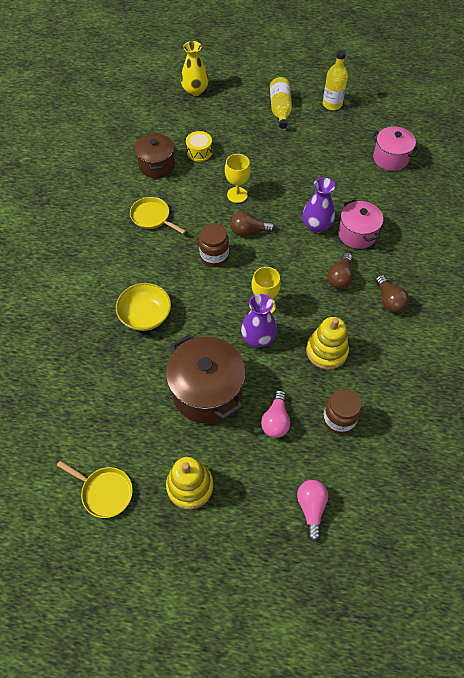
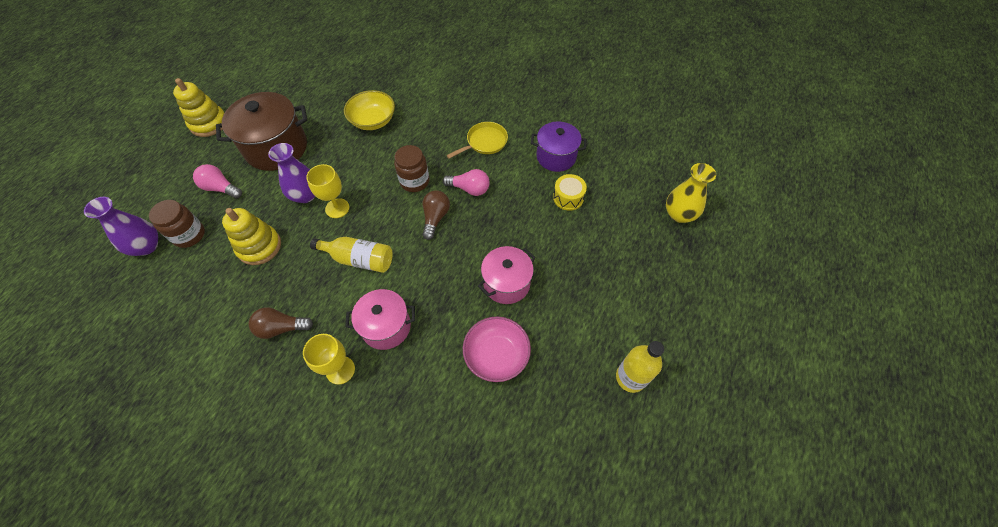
camera: 105 degrees right, 0 degrees up
(104, 492) = (239, 79): yellow pan -> none
(157, 166) = (556, 157): brown pot -> purple pot
(237, 195) = (490, 219): yellow goblet -> yellow goblet (340, 370)
(280, 109) = (629, 303): yellow bottle -> yellow bottle (359, 259)
(311, 508) = (135, 193): pink light bulb -> pink light bulb (469, 189)
(316, 225) = (416, 286): purple vase -> purple vase (146, 246)
(340, 277) = (336, 287): brown light bulb -> none
(348, 168) = (496, 355): none -> pink bowl
(390, 158) = (499, 422): pink pot -> pink pot (506, 283)

